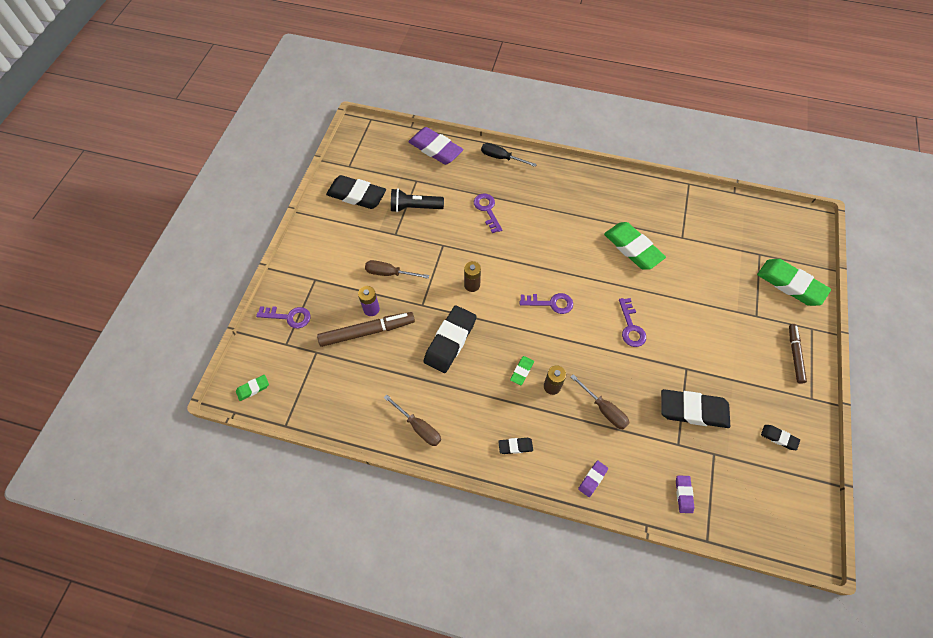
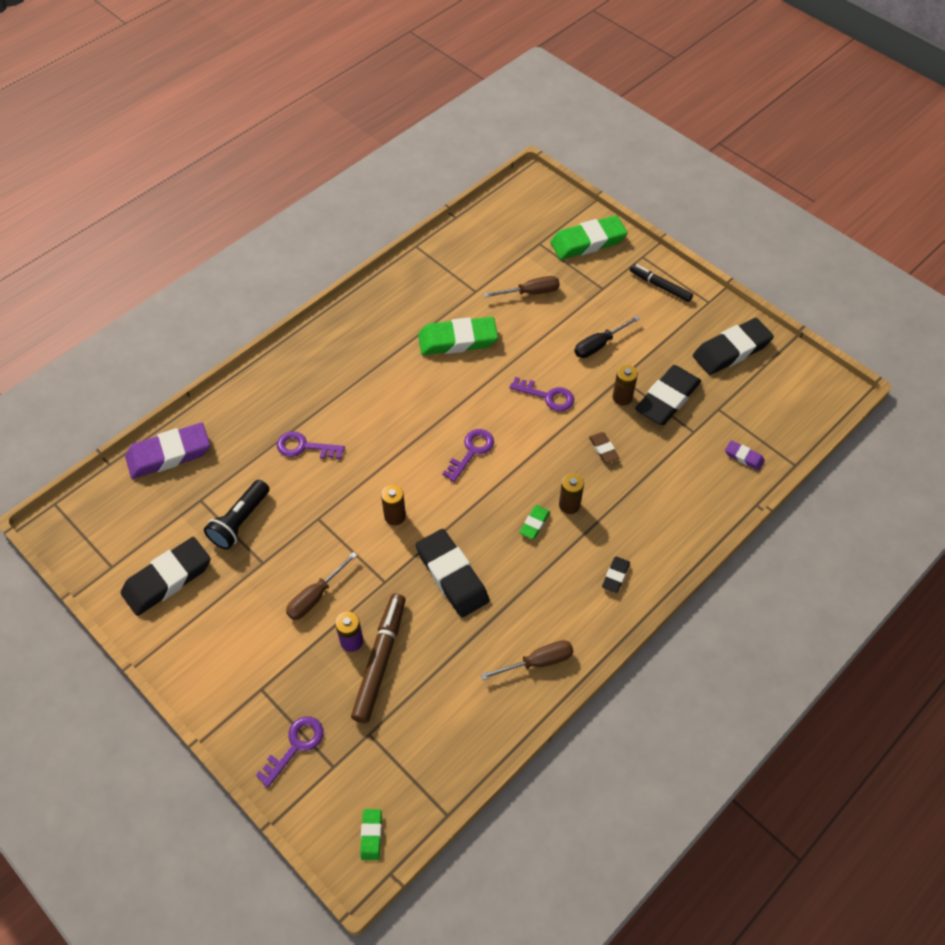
camera: 60 degrees left, 5 degrees down
(501, 158) = (241, 393): black screwdriver -> black screwdriver (599, 345)
(522, 371) = (534, 524): green eraser -> green eraser turned 60 degrees clockwise
(592, 479) = (688, 524): purple eraser -> none
(604, 409) = (622, 472): brown screwdriver -> brown screwdriver (530, 292)
(614, 386) = (603, 449): none -> brown eraser
(669, 377) = (622, 397): none -> brown battery
(779, 438) = (731, 350): black eraser -> black eraser, size x2.13
(794, 355) = (660, 286): brown marker -> black marker

